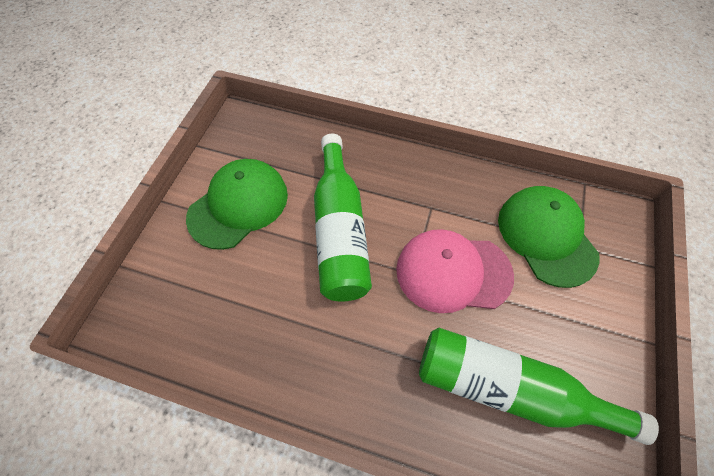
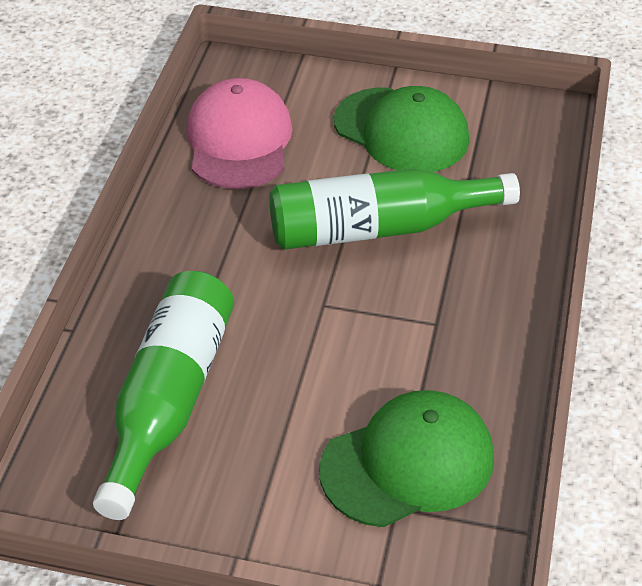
camera: 85 degrees right, 15 degrees down
(453, 272) = (330, 347): pink cap -> pink cap (239, 140)

